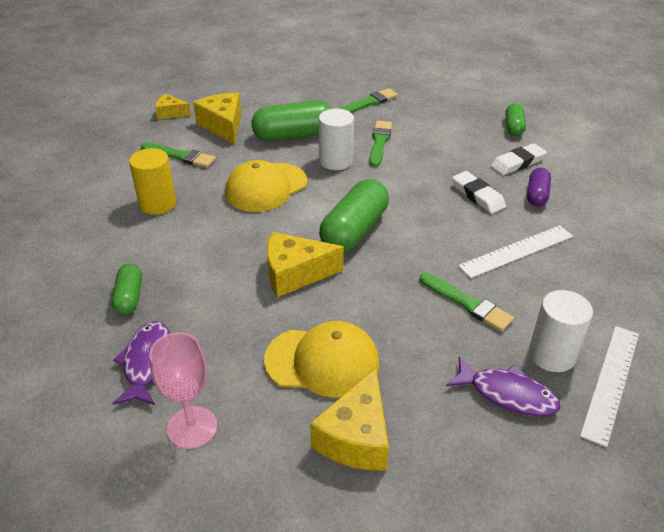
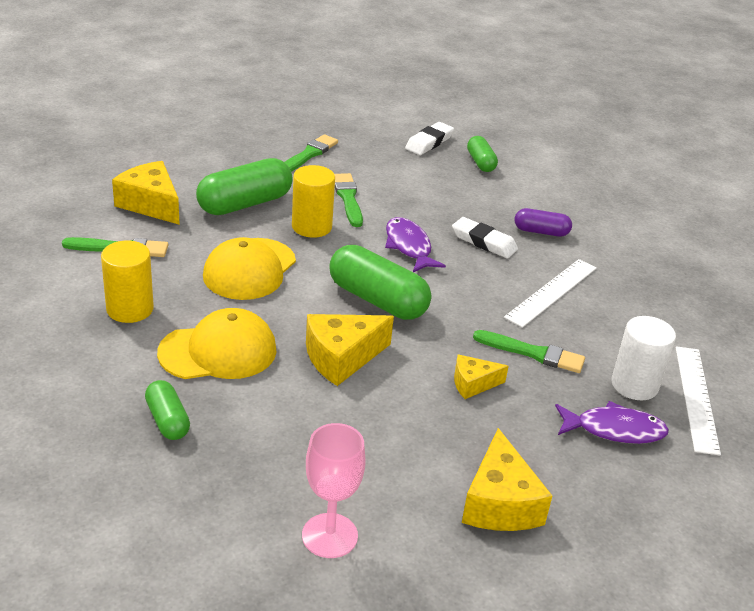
camera: 25 degrees left, 5 degrees down
(146, 362) = (236, 484): purple fish -> purple fish (409, 246)
(171, 113) = (72, 197): yellow cheese -> yellow cheese (473, 384)
(322, 361) = (424, 440): yellow cap -> yellow cap (218, 351)
(336, 161) = (311, 227): white cylinder -> yellow cylinder
(354, 230) = (377, 300): green capsule -> green capsule turned 60 degrees counterclockwise
(517, 163) = (505, 201): white eraser -> white eraser (429, 142)
(537, 195) = (541, 232): purple capsule -> purple capsule turned 75 degrees counterclockwise

